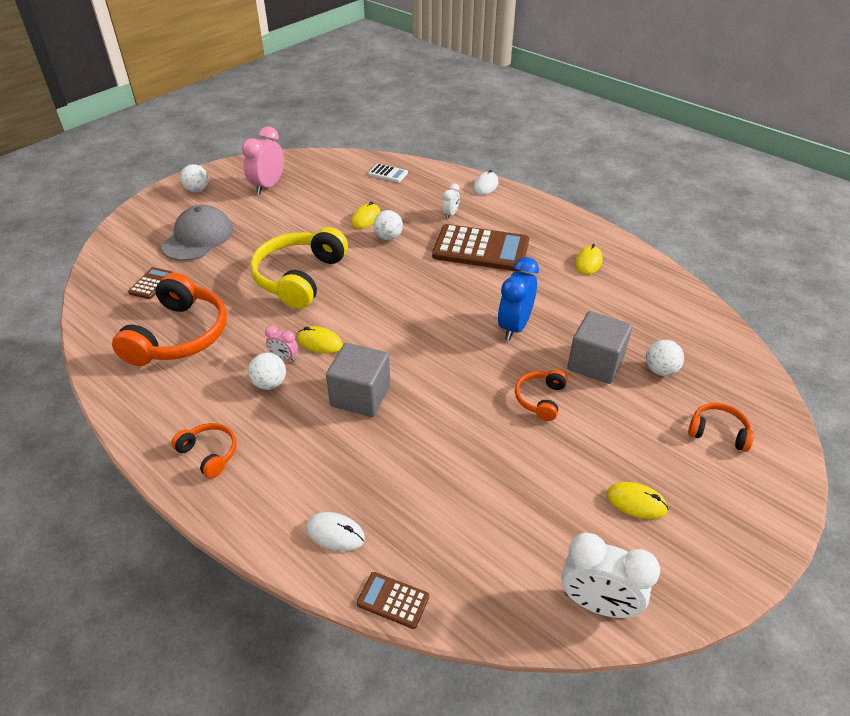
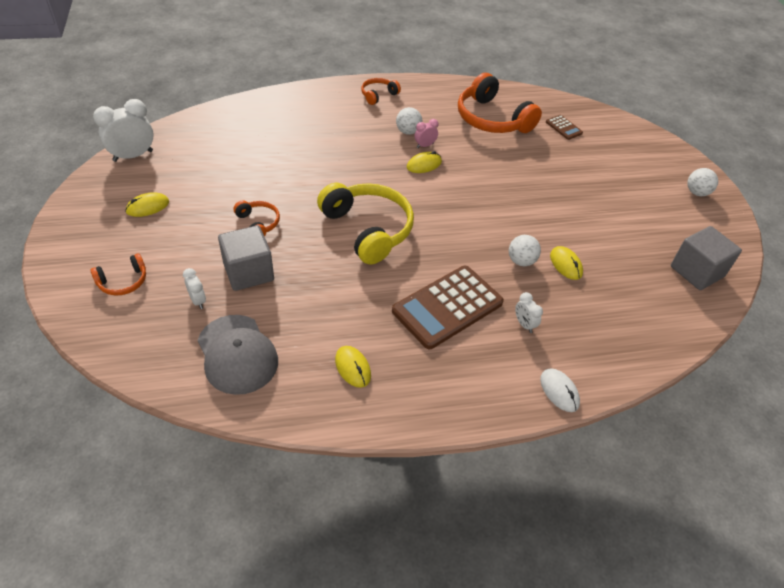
camera: 125 degrees right, 5 degrees up
(198, 238) = (611, 165): grey cap -> grey cap (237, 354)
(209, 454) = (378, 95): orange headphones -> orange headphones turned 150 degrees clockwise
(268, 186) = (675, 233): pink clock -> none
(300, 277) = (508, 188): yellow headphones -> yellow headphones (367, 229)
(335, 533) = (280, 108): white mouse -> none
(360, 396) = (356, 157): grey cube -> grey cube (697, 271)
(388, 173) = (645, 326): white calculator -> none
(393, 600) = (226, 106): brown calculator -> none
(514, 327) = (333, 258): blue clock -> none
(660, 370) = (198, 301): white ball -> white clock

